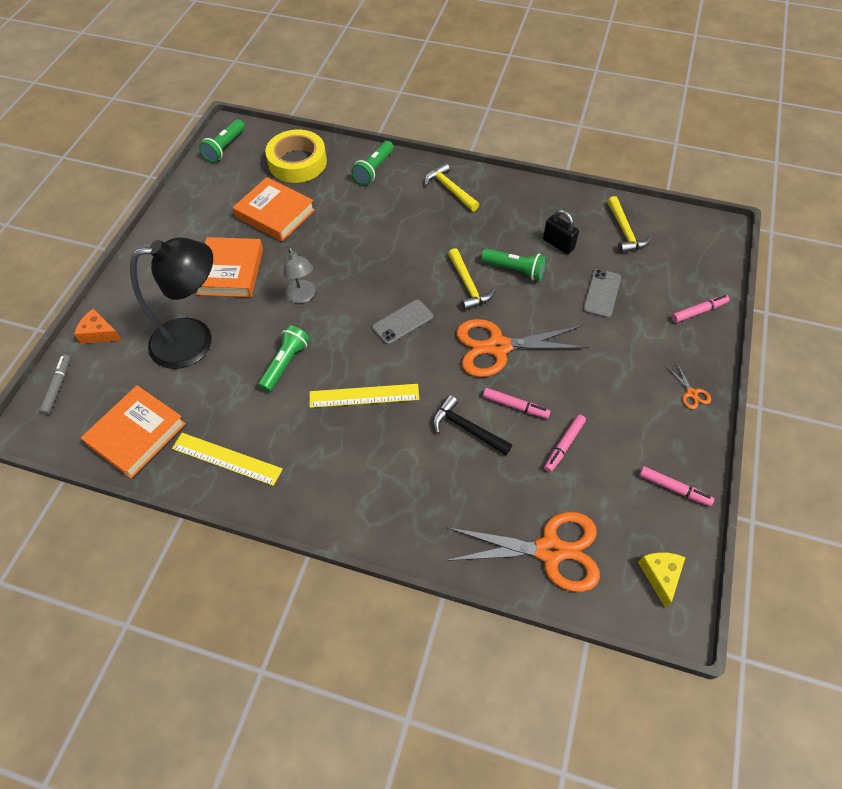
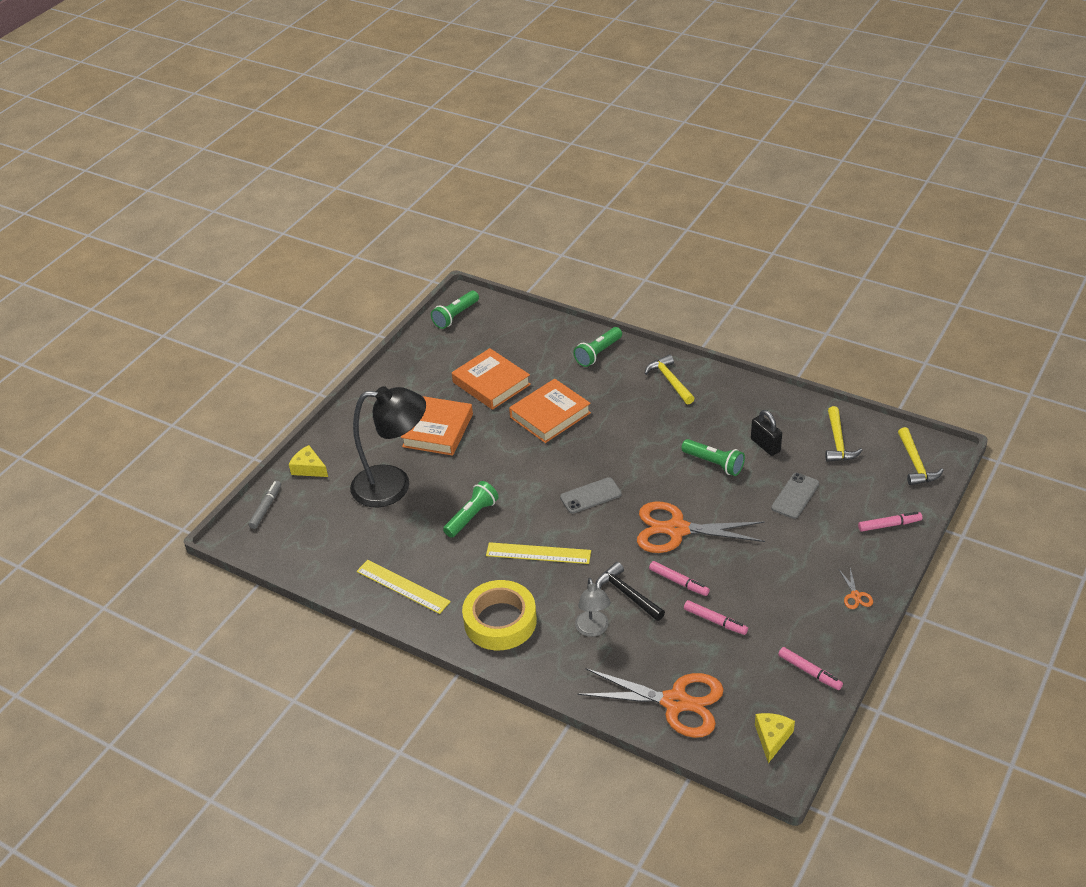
camera: 15 degrees right, 15 degrees down
(99, 333) = (309, 468): orange cheese -> yellow cheese
(137, 434) = (328, 555): orange book -> orange book (550, 415)
(297, 162) = (523, 338): yellow tape -> yellow tape (500, 621)
(302, 296) = (501, 461): grey lamp -> grey lamp (593, 629)
(468, 285) = (663, 471): yellow hammer -> yellow hammer (915, 464)
(564, 445) = (715, 621): pink marker -> pink marker turned 105 degrees counterclockwise

